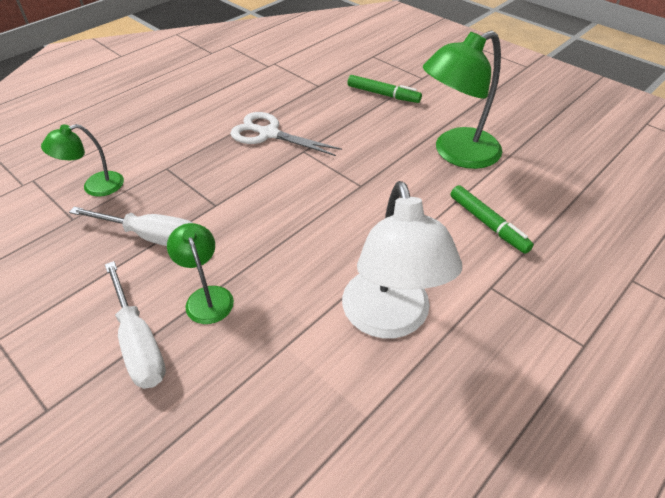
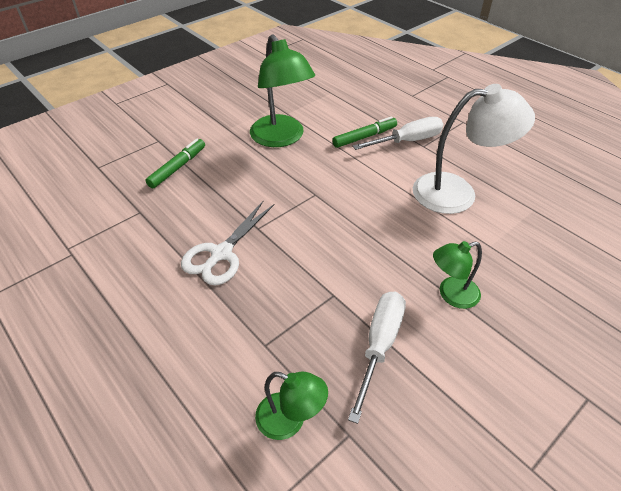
camera: 85 degrees left, 0 degrees up
(95, 186) = (290, 420): green lamp -> green lamp turned 45 degrees counterclockwise
(139, 342) = (507, 339): white screwdriver -> white screwdriver (407, 141)

